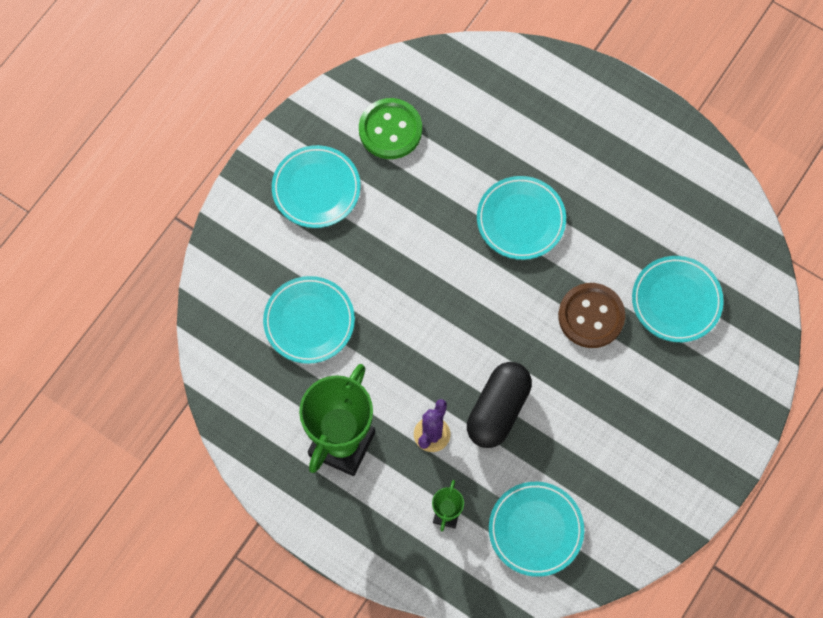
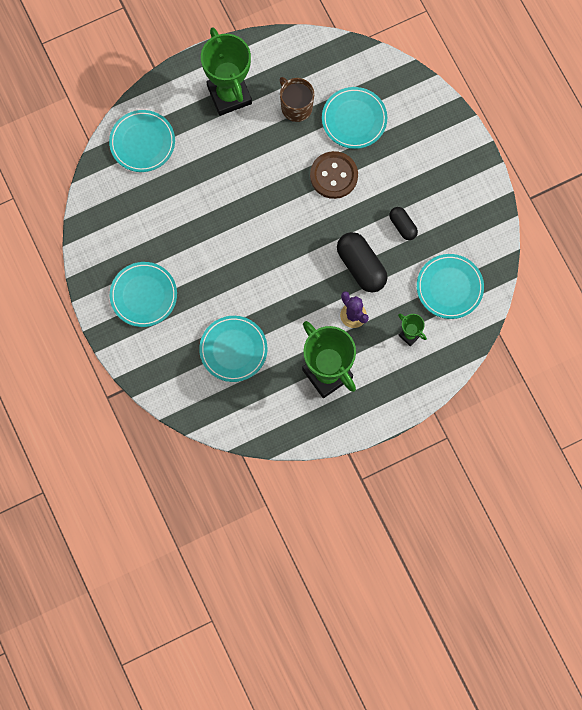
camera: 60 degrees left, 5 degrees up
(390, 130) = (131, 226): green button -> none
(521, 220) = (244, 180): turquoise plate -> turquoise plate (142, 142)
(579, 430) = (402, 226): none -> black capsule
(614, 146) = (229, 95): none -> green trophy
(648, 227) = (296, 106): none -> brown mug

